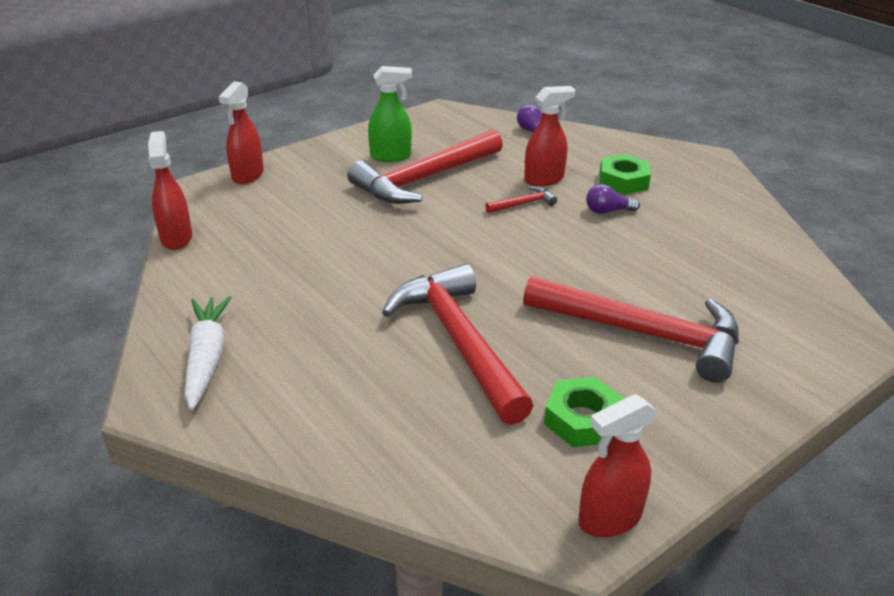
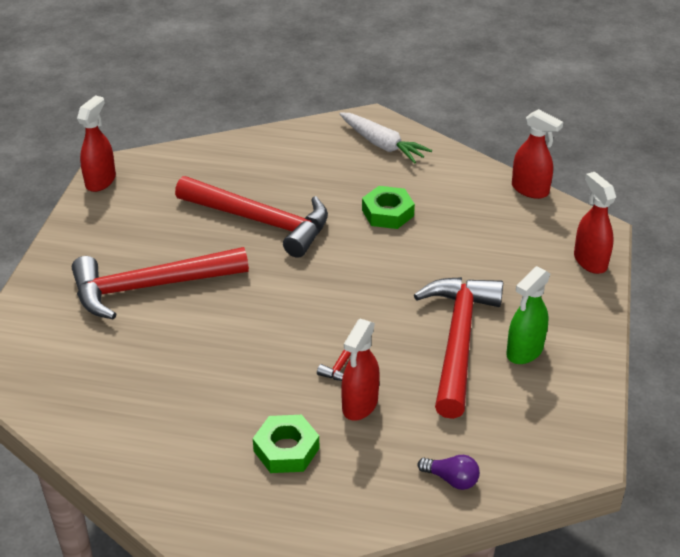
camera: 140 degrees right, 5 degrees up
(582, 419) = (148, 216): green nut -> green nut (387, 213)
(607, 211) = (266, 395): purple light bulb -> none

